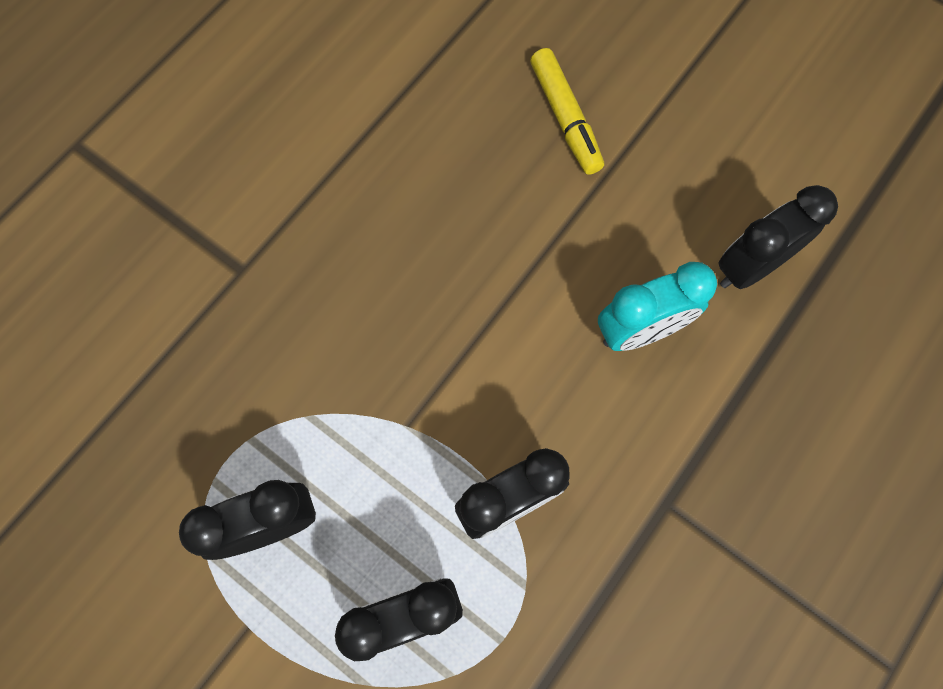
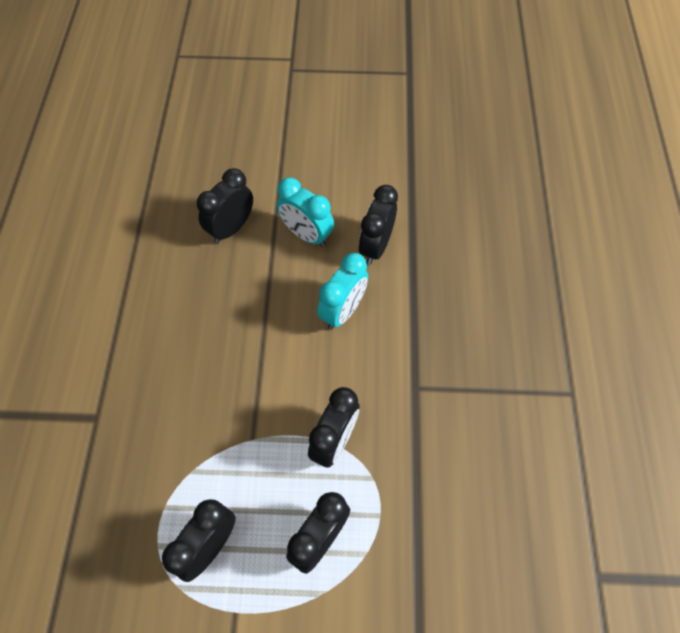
camera: 35 degrees left, 10 degrees down
(565, 118) = (231, 228): yellow marker -> black clock
(662, 189) = (306, 235): none -> turquoise clock

